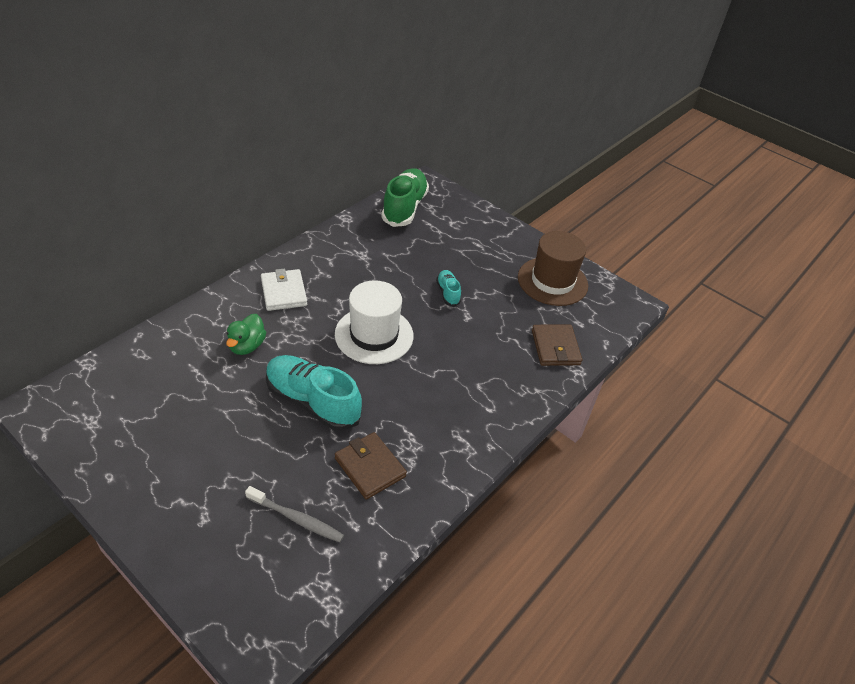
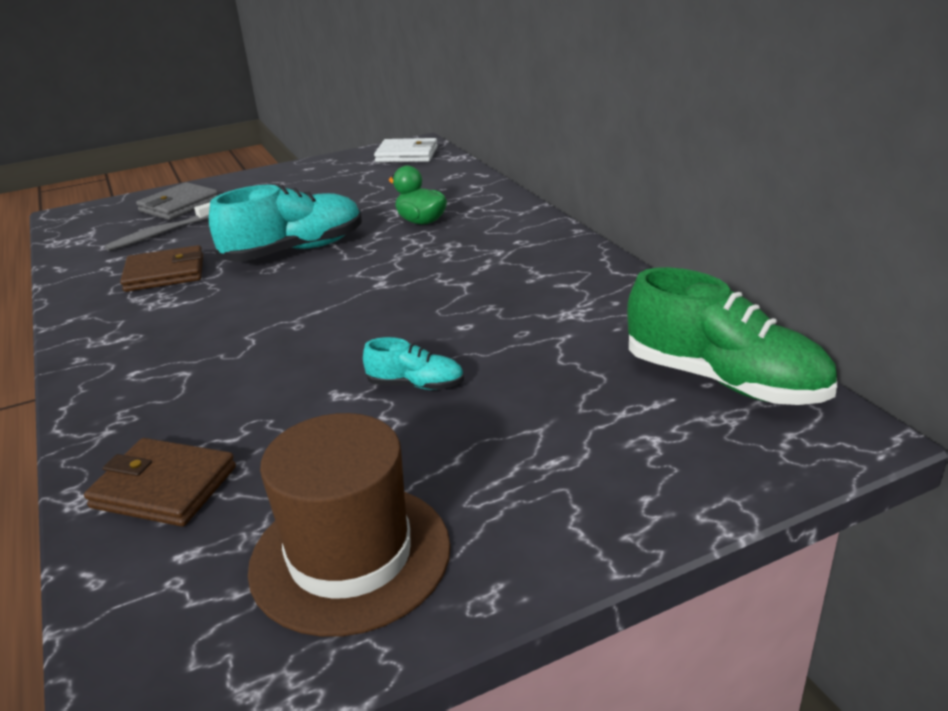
camera: 120 degrees right, 15 degrees down
(225, 546) = (179, 205): none -> grey wallet
(284, 292) = (509, 246): white wallet -> white wallet (407, 155)
(374, 335) = (370, 301): white hat -> none

